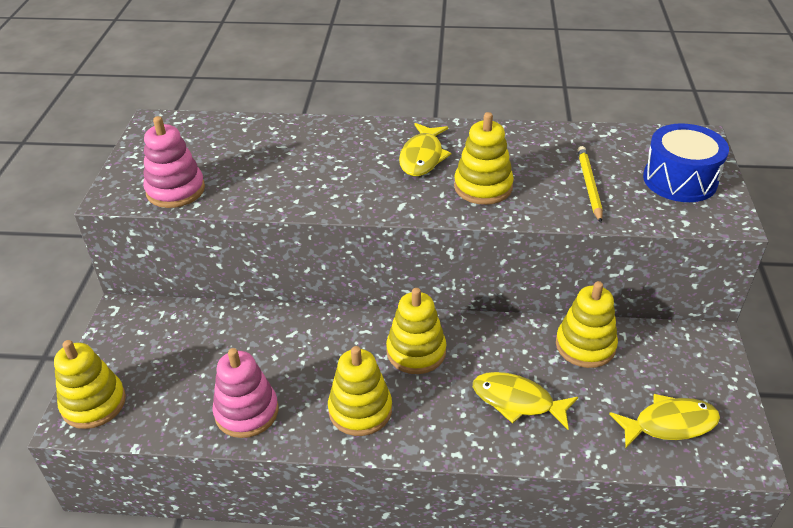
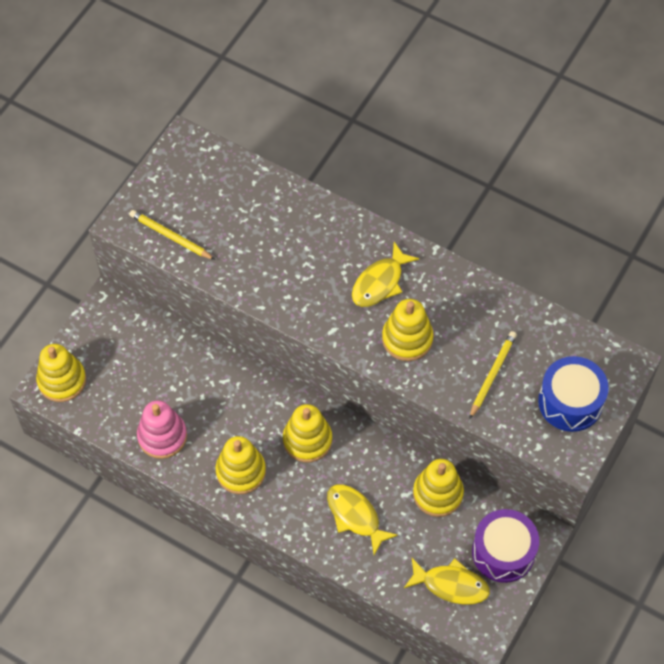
camera: 25 degrees right, 20 degrees up
(175, 190) = (171, 236): pink stacking toy -> yellow pencil
(693, 370) = (503, 552): none -> purple drum

